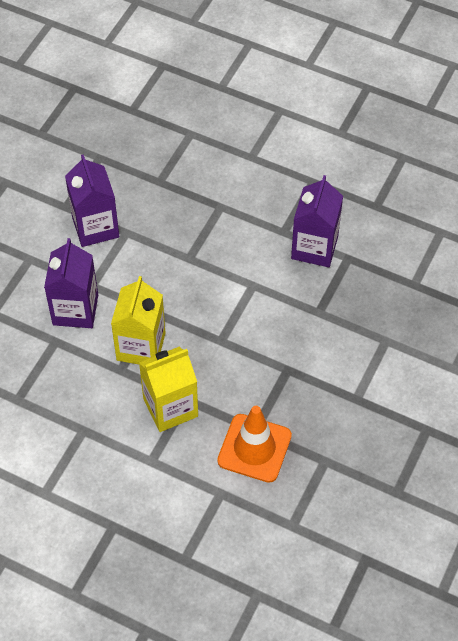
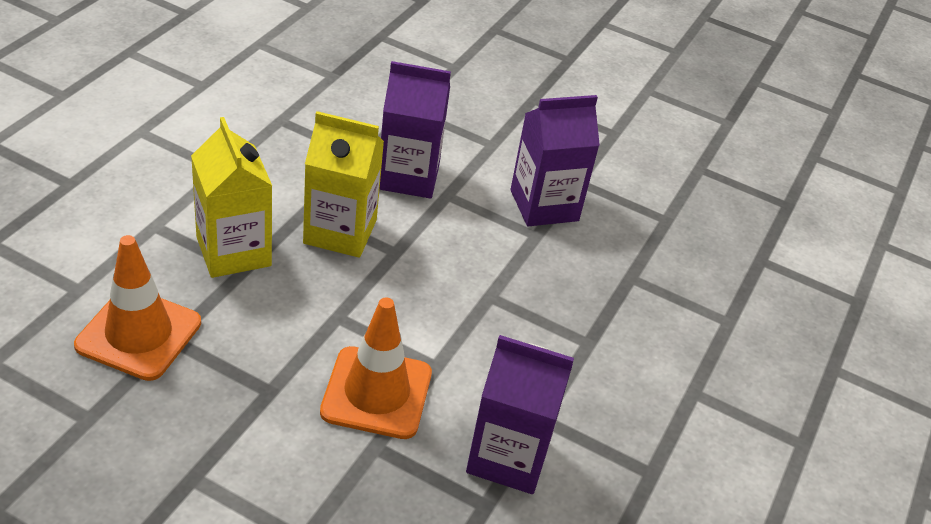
camera: 85 degrees right, 15 degrees down
(280, 314) = (376, 393): none -> orange traffic cone

